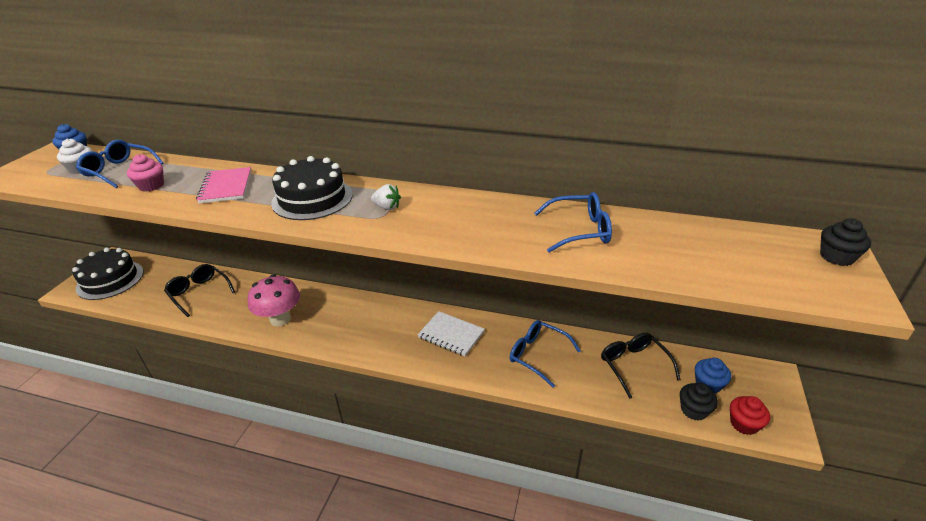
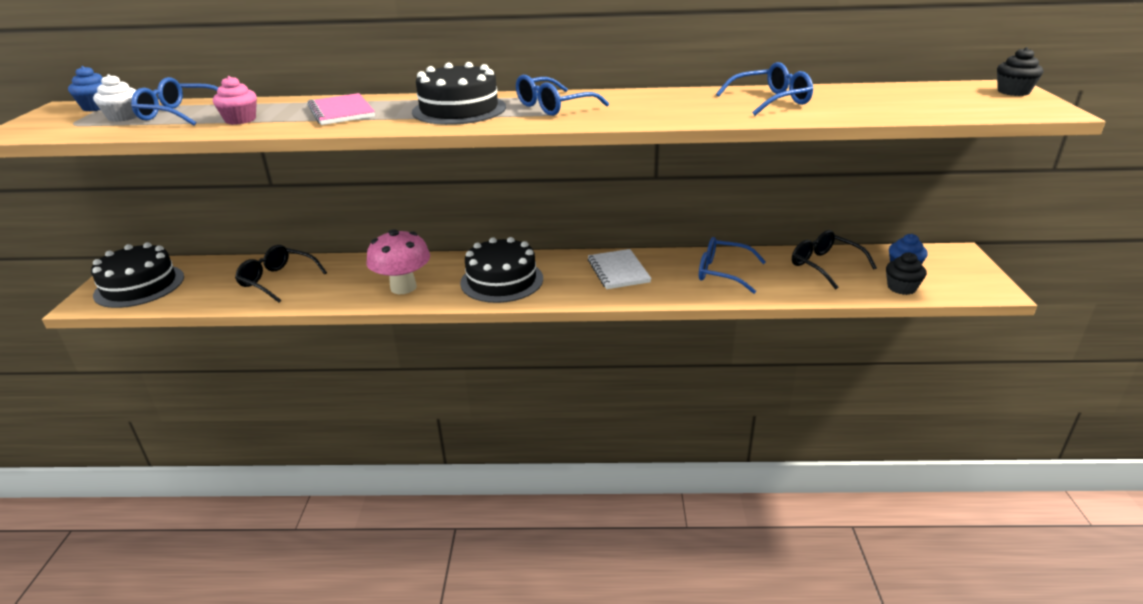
camera: 15 degrees left, 5 degrees down
(355, 327) = (502, 280): none -> black cake
(387, 207) = (553, 107): white strawberry -> blue glasses
(451, 335) = (618, 271): white notebook -> white notebook turned 60 degrees clockwise
(744, 424) = (952, 290): red cupcake -> none

